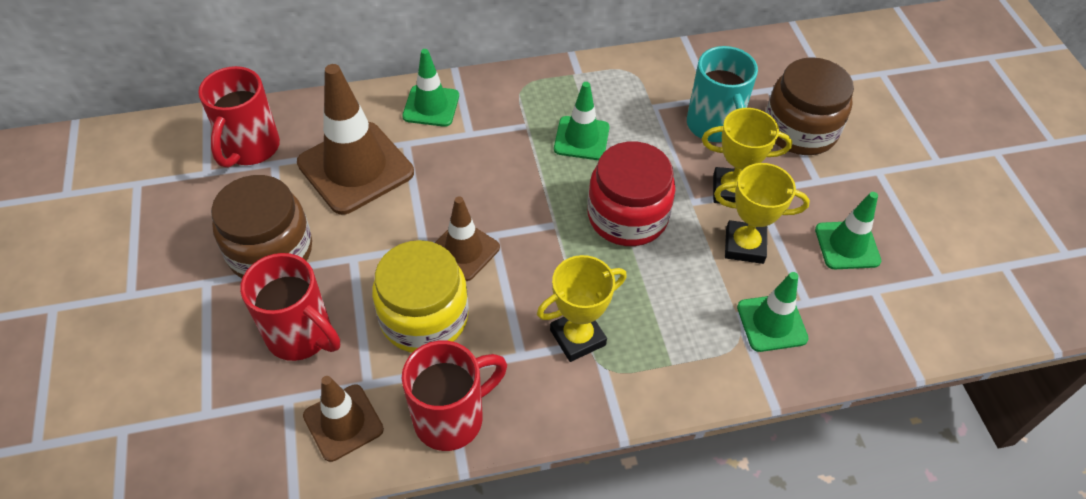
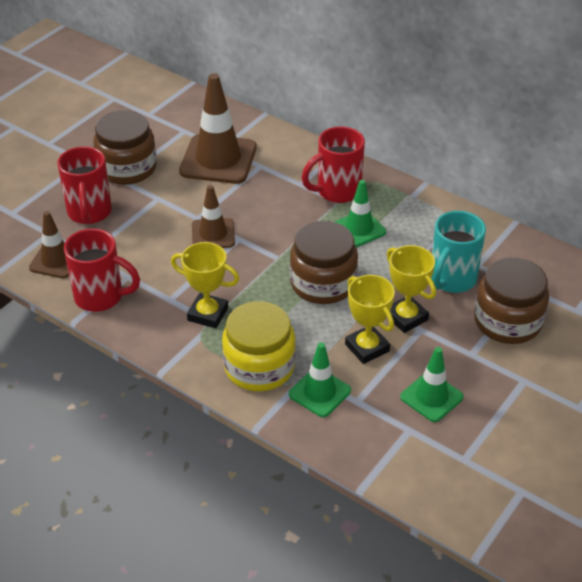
camera: 50 degrees right, 10 degrees down
(250, 149) = (182, 117): red mug -> red mug (337, 191)
(424, 317) = (151, 248): yellow jar -> yellow jar (259, 367)
(431, 106) = (300, 157): green traffic cone -> none
(627, 216) = (323, 283): red jar -> brown jar

